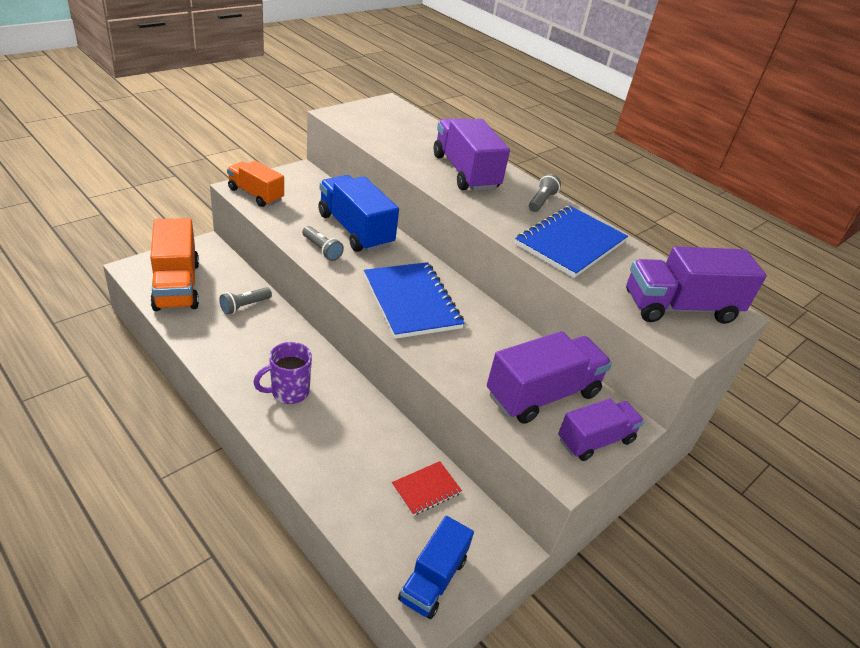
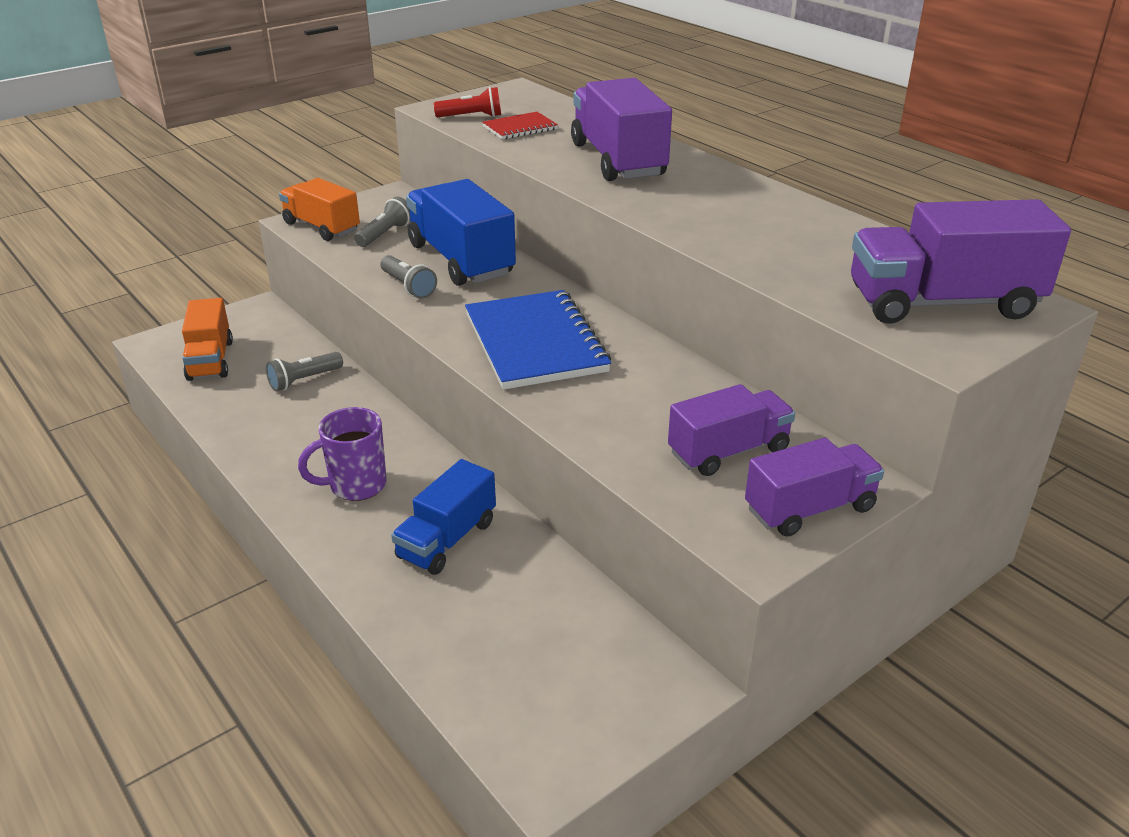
camera: 10 degrees right, 5 degrees down
(176, 285) = (210, 360): orange truck -> orange truck, size x0.65
(362, 125) = (471, 117): none -> red flashlight
(426, 489) = (553, 607): red notebook -> red notebook (520, 128)
(433, 579) = (552, 730): blue truck -> blue truck (447, 540)
(541, 201) = (732, 186): grey flashlight -> grey flashlight (385, 234)
(542, 394) = (728, 451): purple truck -> purple truck, size x0.65
(570, 243) = (771, 234): blue notebook -> none

